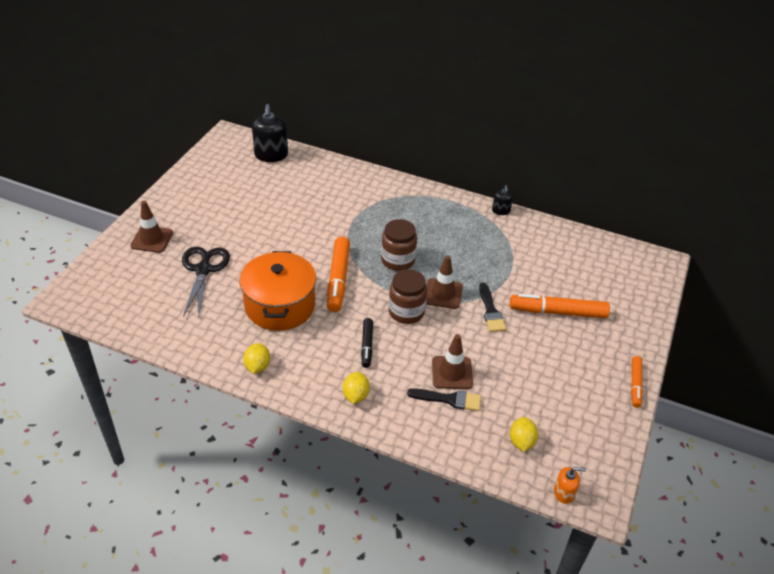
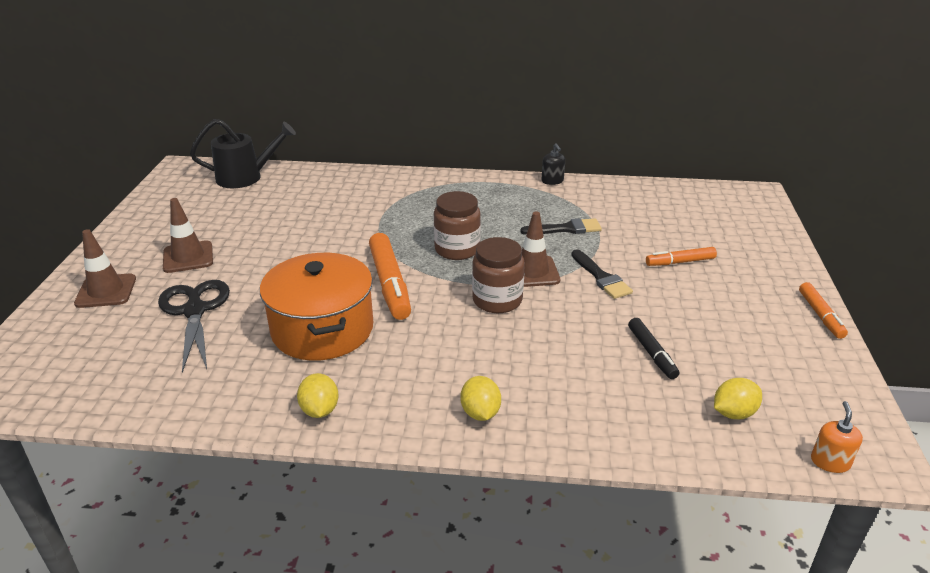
camera: 15 degrees left, 10 degrees down
(271, 155) = (245, 177): black soap dispenser -> black watering can
(367, 346) = (465, 349): black marker -> black marker (652, 353)
(449, 399) = (609, 386): black brush -> black brush (566, 229)
(452, 373) = (594, 354): brown traffic cone -> brown traffic cone (188, 257)
(521, 442) = (733, 413): yellow lemon -> yellow lemon turned 75 degrees clockwise
(557, 312) = (680, 262): orange marker -> orange marker, size x0.57
(564, 493) = (830, 462): orange soap dispenser -> orange soap dispenser turned 60 degrees counterclockwise

